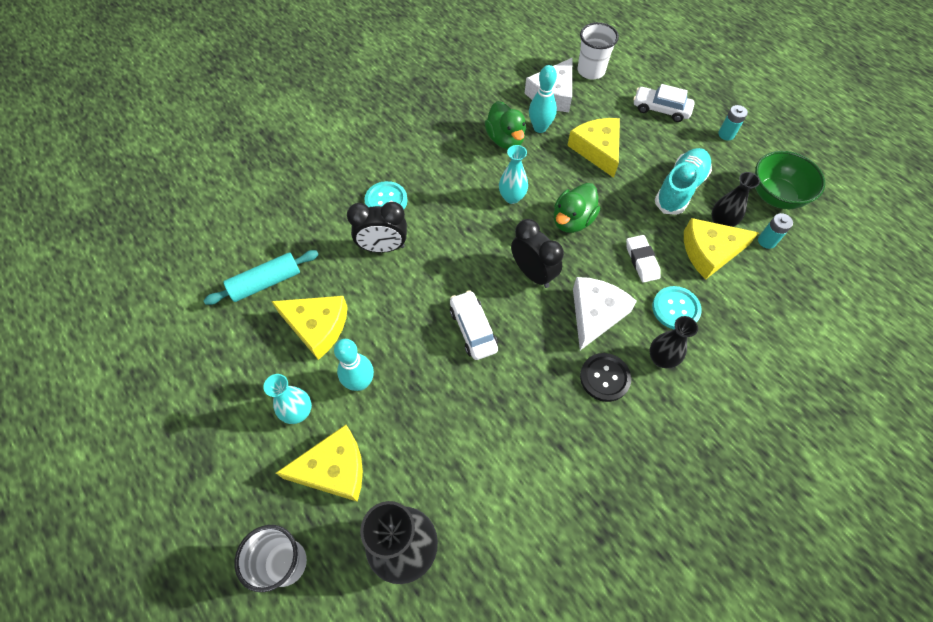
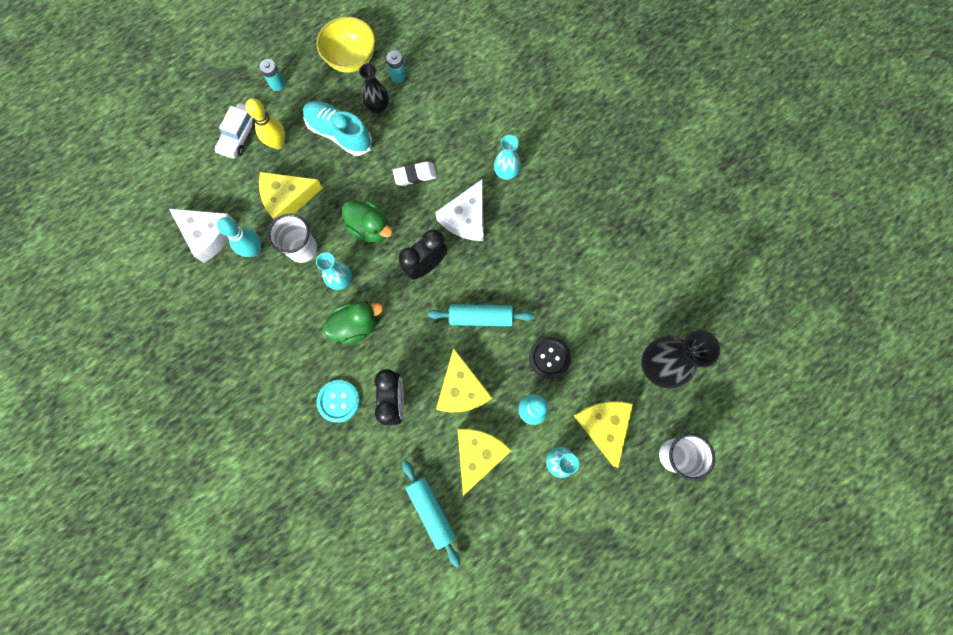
camera: 90 degrees left, 15 degrees up
(473, 329) = (480, 317): white car -> turquoise rolling pin
(505, 139) = (267, 284): green duck -> green duck (356, 325)
(591, 71) = (178, 194): white cup -> white cup (302, 249)
(595, 314) = (466, 218): white cheese -> white cheese turned 90 degrees counterclockwise
(605, 378) = (523, 216): black button -> black button (549, 357)
(658, 139) = (278, 143): none -> yellow bowling pin
(661, 359) = (506, 173): black vase -> turquoise vase
(675, 309) = (461, 156): turquoise button -> none
(710, 252) = (407, 121): yellow cheese -> yellow cheese (461, 389)
(775, 196) = (351, 59): green bowl -> yellow bowl

